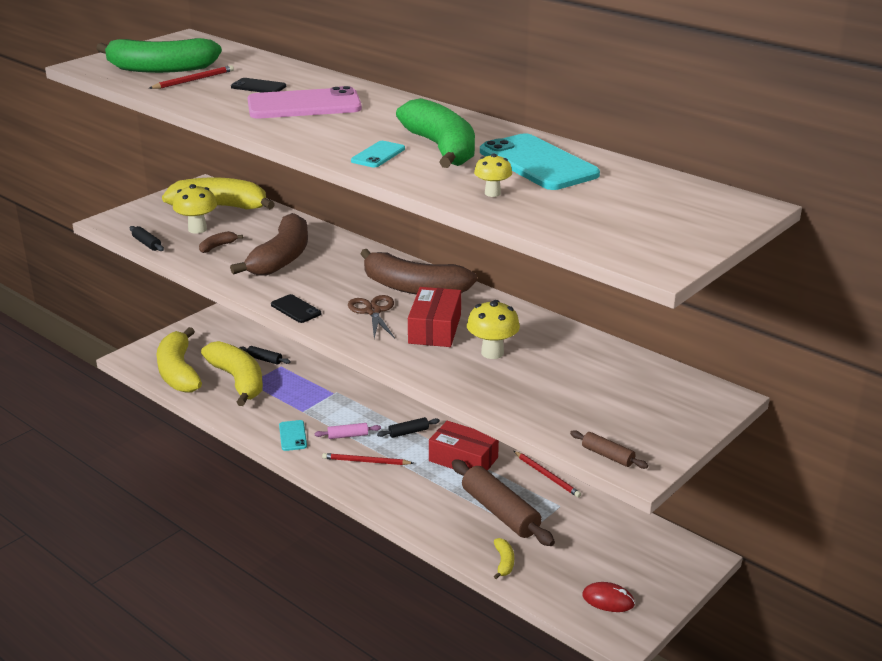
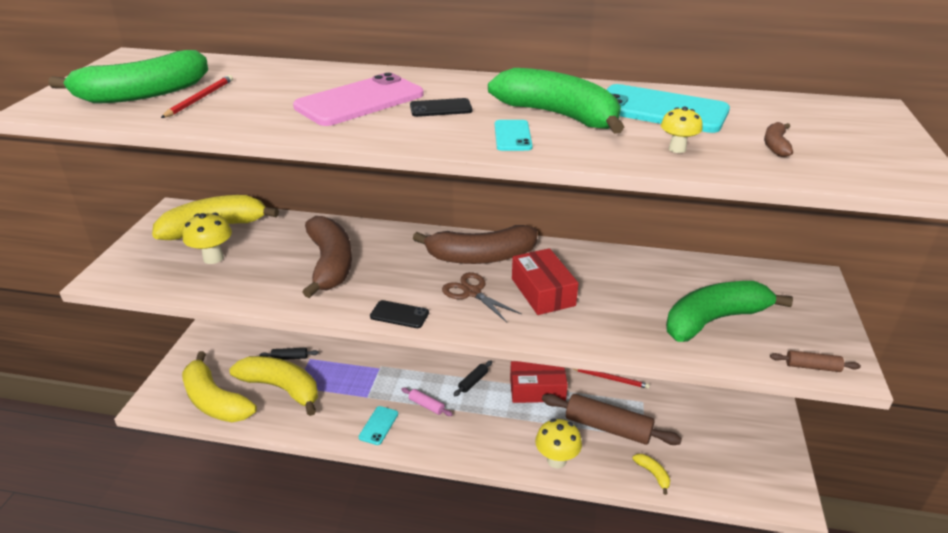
camera: 30 degrees left, 5 degrees up
(147, 244) = (172, 290): black rolling pin -> none
(217, 246) = (253, 271): brown banana -> brown banana (775, 146)
(258, 87) = (283, 92): black phone -> black phone (441, 108)
(293, 436) = (378, 425): turquoise phone -> turquoise phone turned 60 degrees clockwise
(348, 436) = (426, 405): pink rolling pin -> pink rolling pin turned 75 degrees clockwise
(365, 461) = (463, 425): red pencil -> none
(492, 353) = (614, 299): yellow mushroom -> yellow mushroom (556, 460)
(564, 395) = (714, 320): none -> green banana
(608, 600) = (752, 472): red mouse -> none

